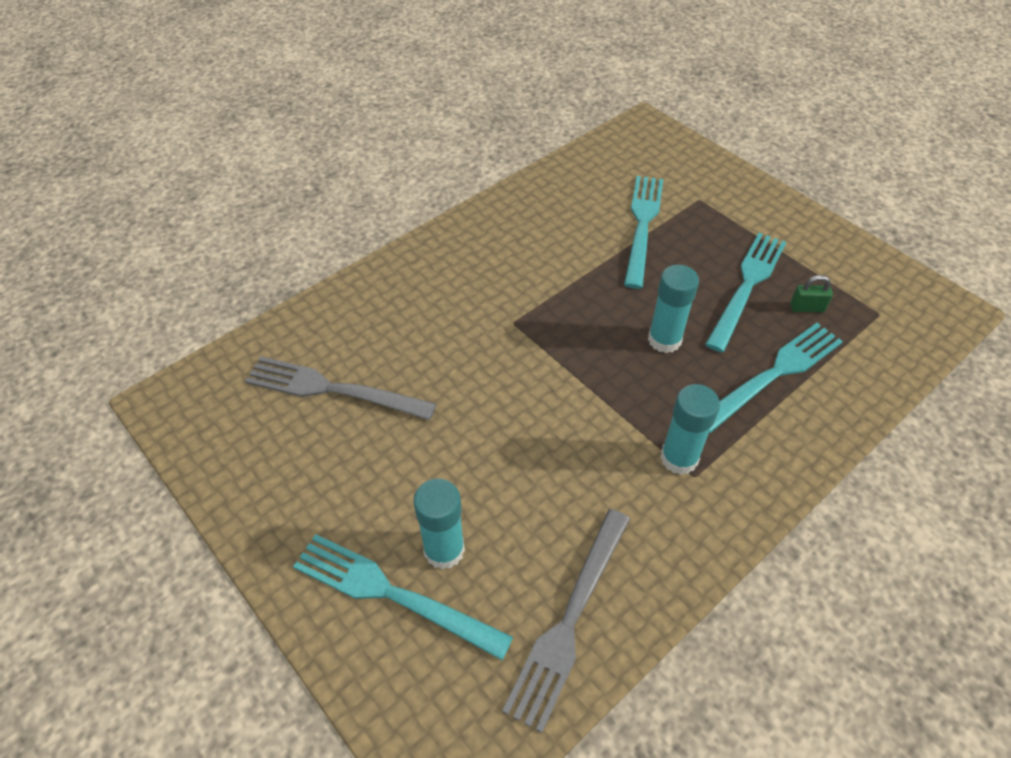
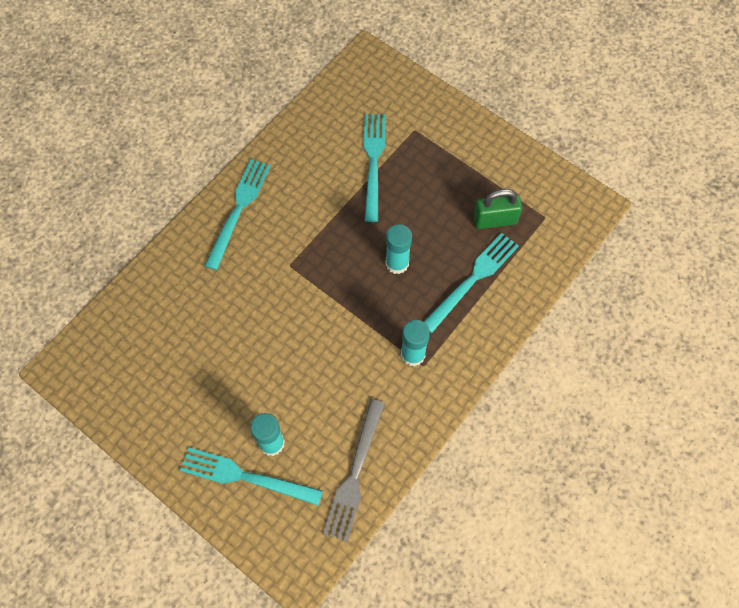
camera: 10 degrees left, 15 degrees up
(333, 389) = (173, 340): grey fork -> none
(747, 286) = (452, 207): turquoise fork -> turquoise fork (239, 209)
(806, 308) = (494, 220): green padlock -> green padlock, size x1.82

